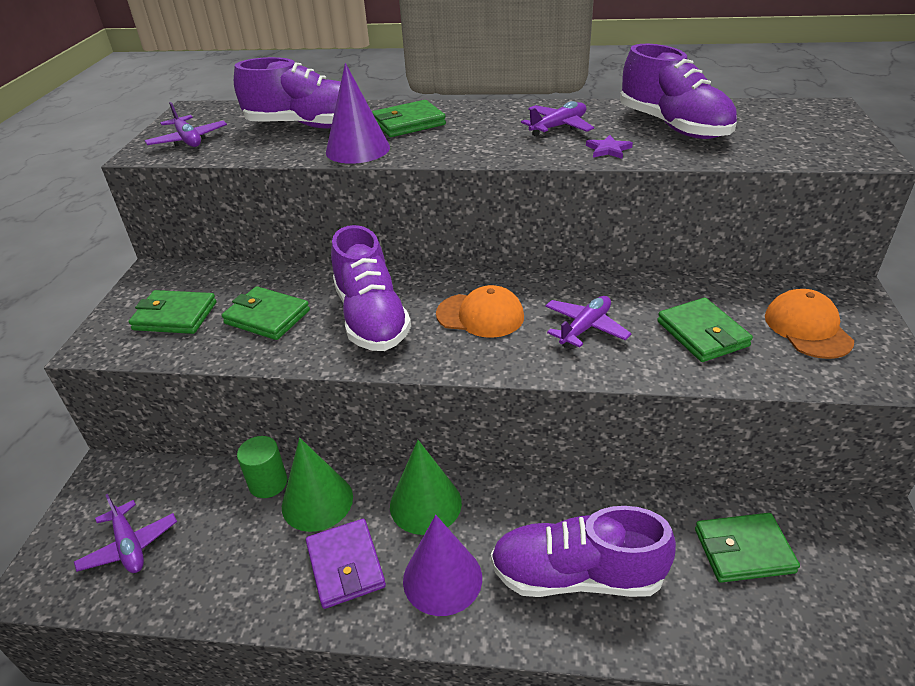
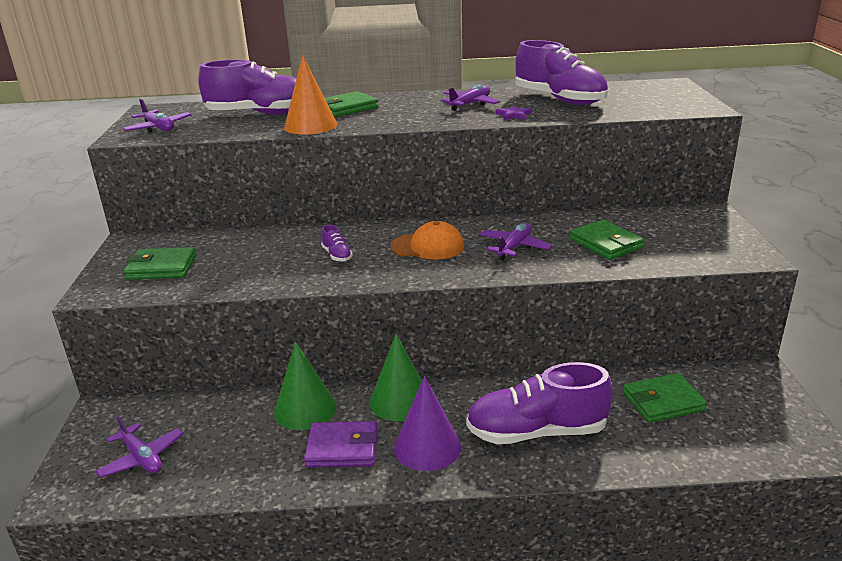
camera: 10 degrees left, 10 degrees down
(267, 317) = (245, 262): green wallet -> none
(268, 483) = (257, 402): green cylinder -> none
(345, 566) = (342, 448): purple wallet -> purple wallet turned 60 degrees counterclockwise
(357, 149) = (310, 126): purple cone -> orange cone
(371, 318) = (337, 255): purple shoe -> purple shoe, size x0.41
(807, 328) = (683, 234): orange cap -> none

